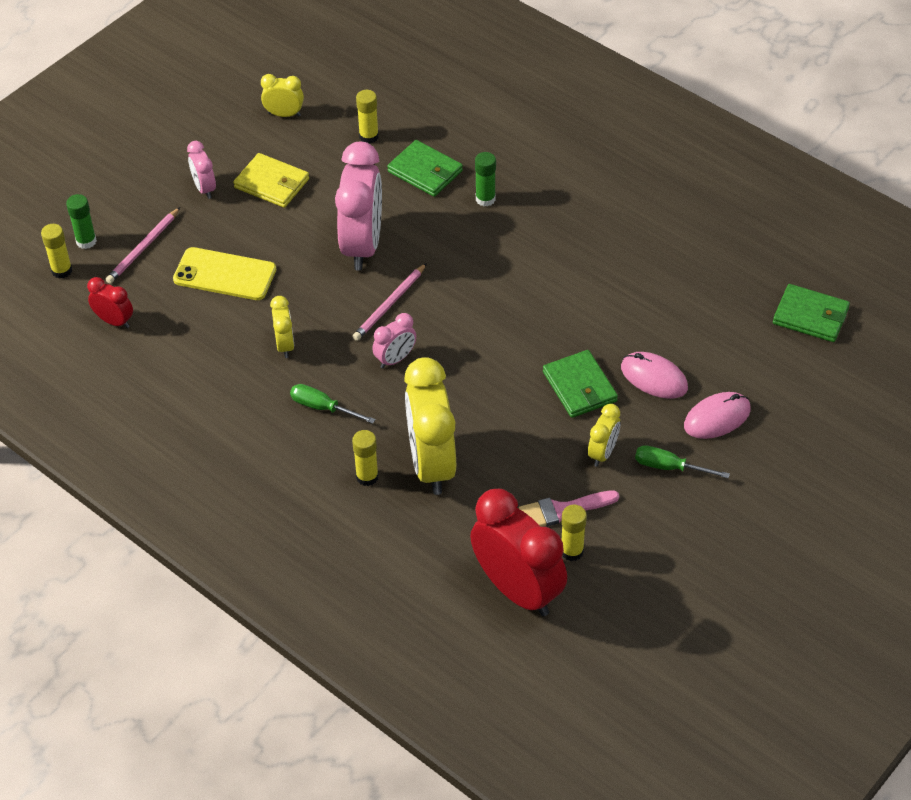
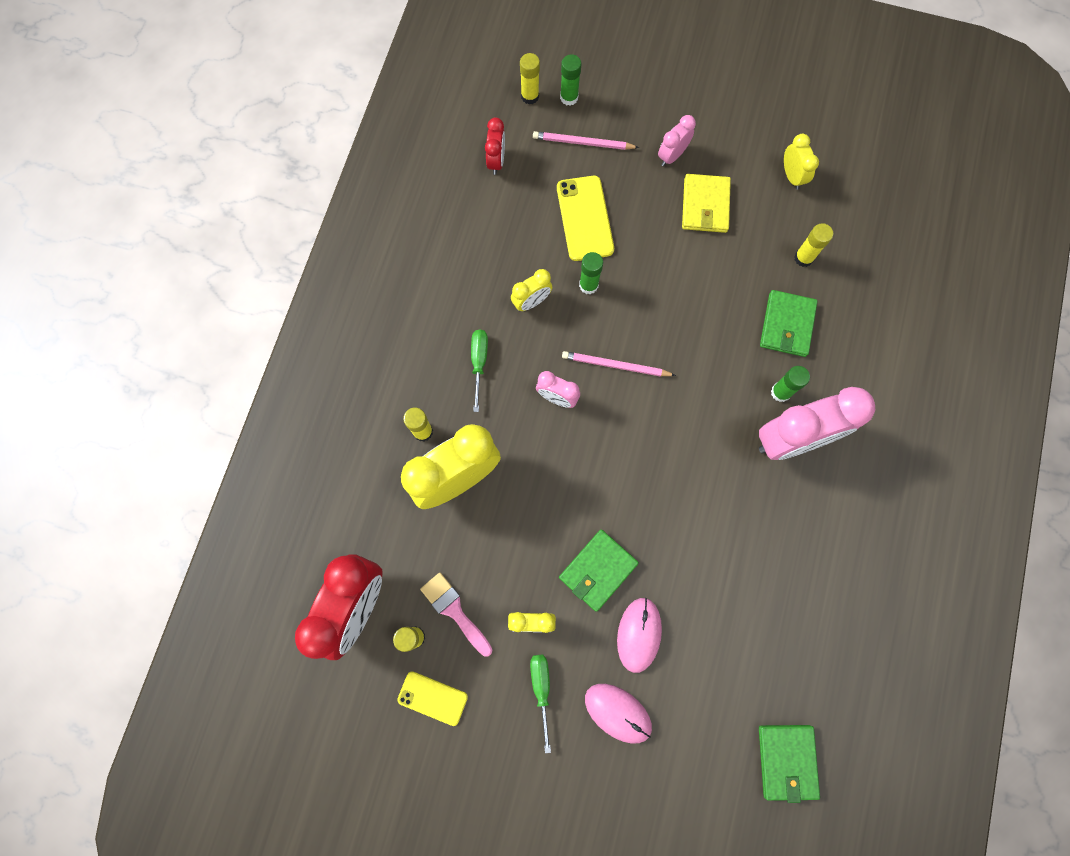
camera: 65 degrees right, 25 degrees up
(296, 296) = (588, 285): none -> green glue stick
(362, 245) = (671, 312): pink clock -> pink clock (792, 439)
(638, 555) = (432, 698): none -> yellow phone

